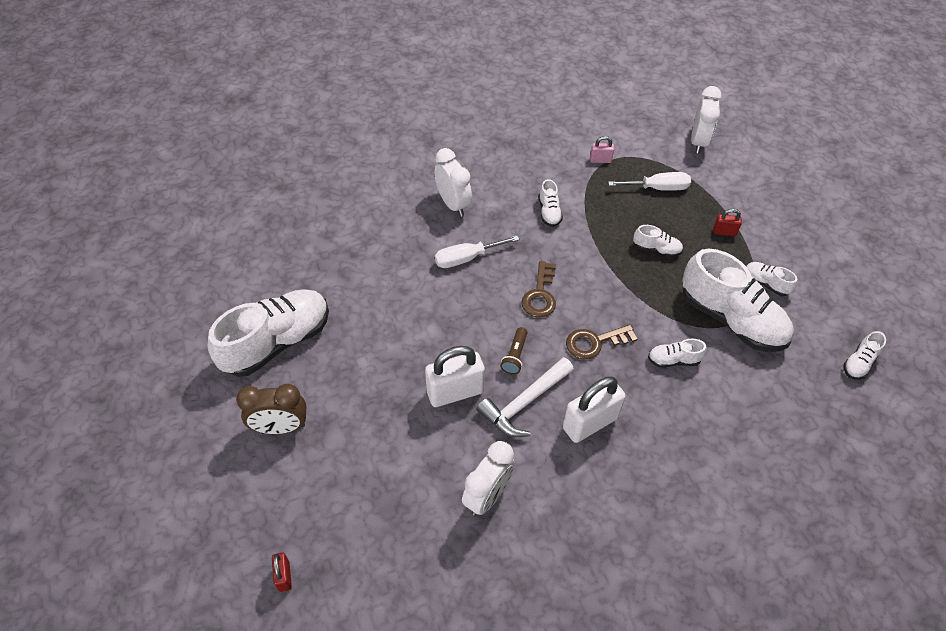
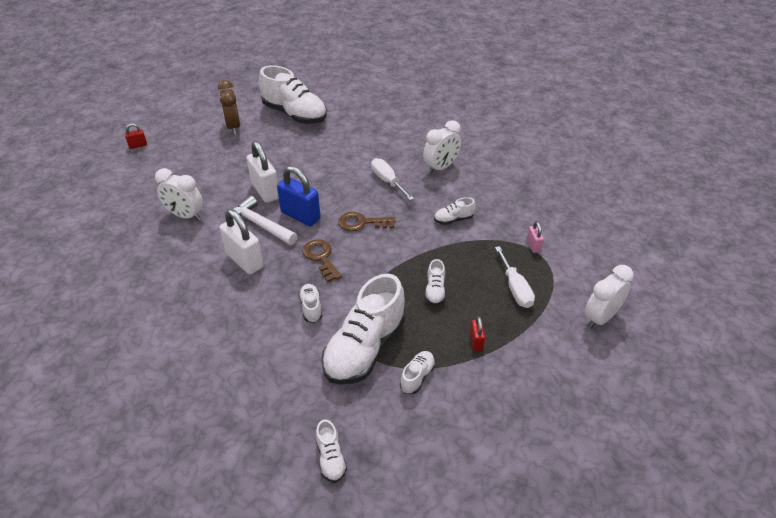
camera: 80 degrees right, 10 degrees down
(515, 356) = (300, 216): brown flashlight -> blue padlock
(698, 142) = (600, 318): white clock -> white clock turned 135 degrees clockwise
(859, 363) = (330, 458): white shoe -> white shoe turned 135 degrees counterclockwise

